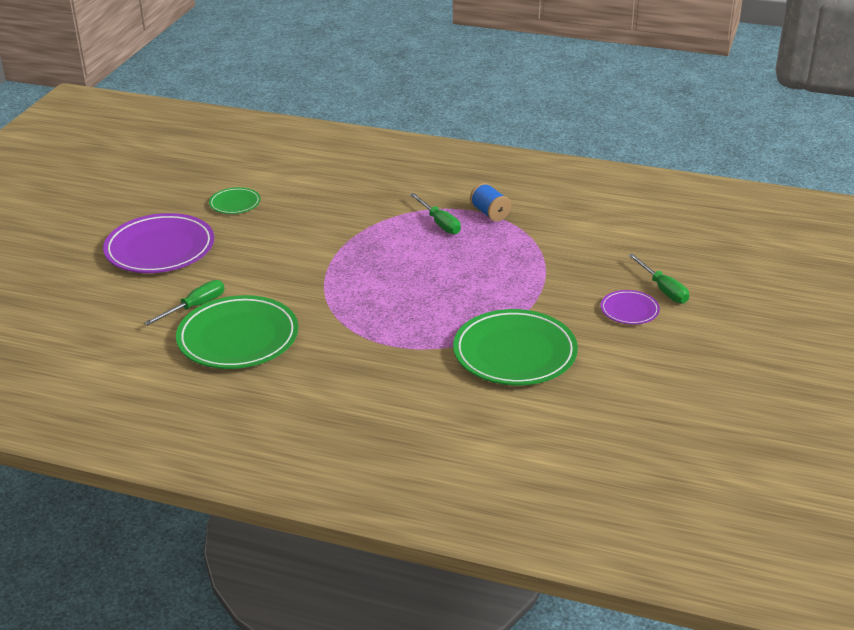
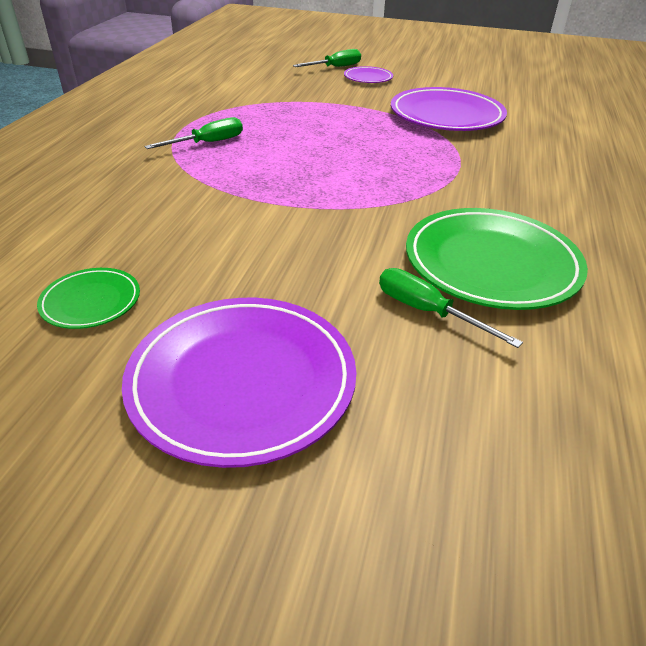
camera: 95 degrees left, 5 degrees up
(490, 213) = (193, 119): blue spool -> none
(515, 353) = (446, 116): green plate -> purple plate

